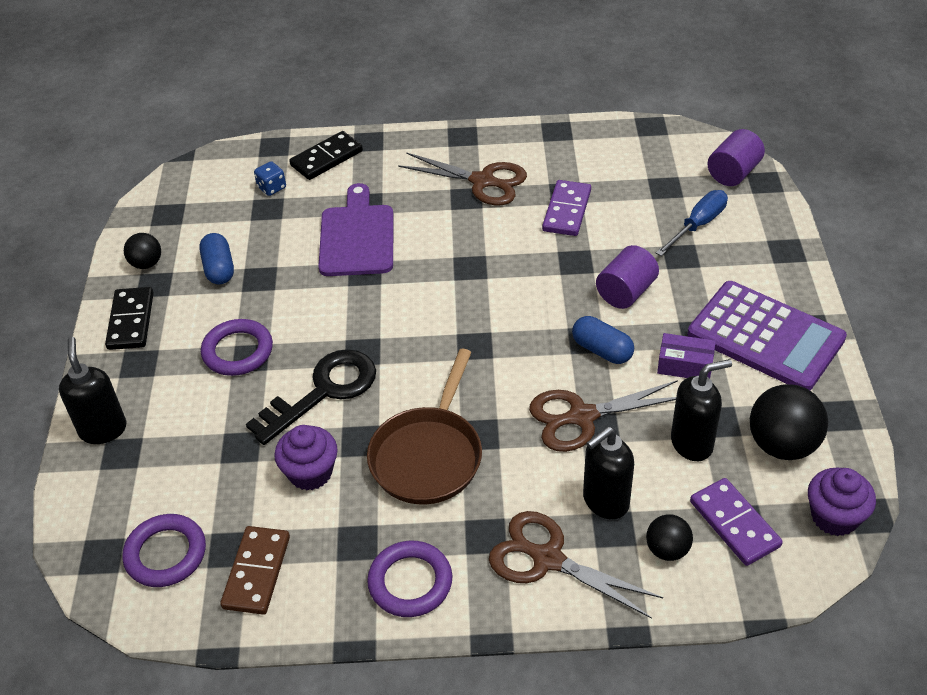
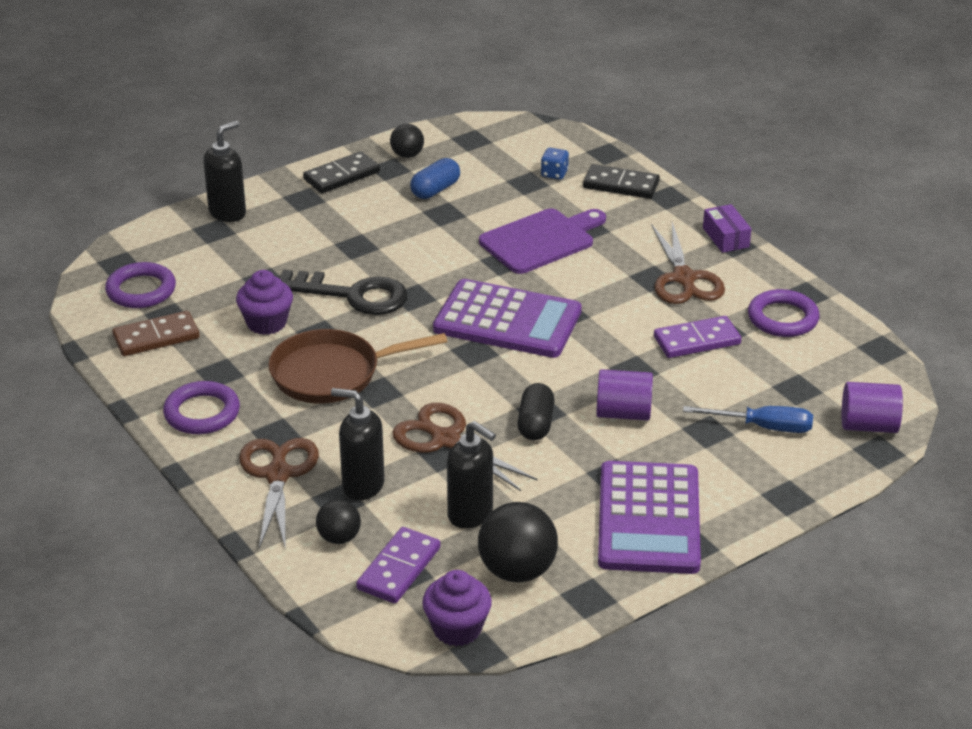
camera: 55 degrees right, 10 degrees down
(238, 351) = (357, 237): purple ring -> purple ring (782, 318)
(450, 306) = (507, 321): none -> purple calculator
(602, 350) = (535, 424): blue capsule -> black capsule
(685, 365) = (563, 479): purple box -> purple box (725, 237)

